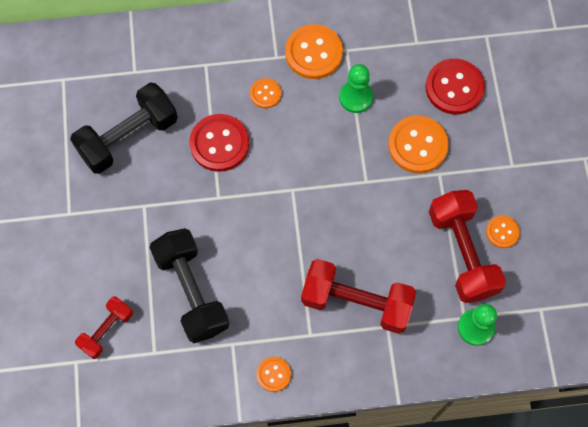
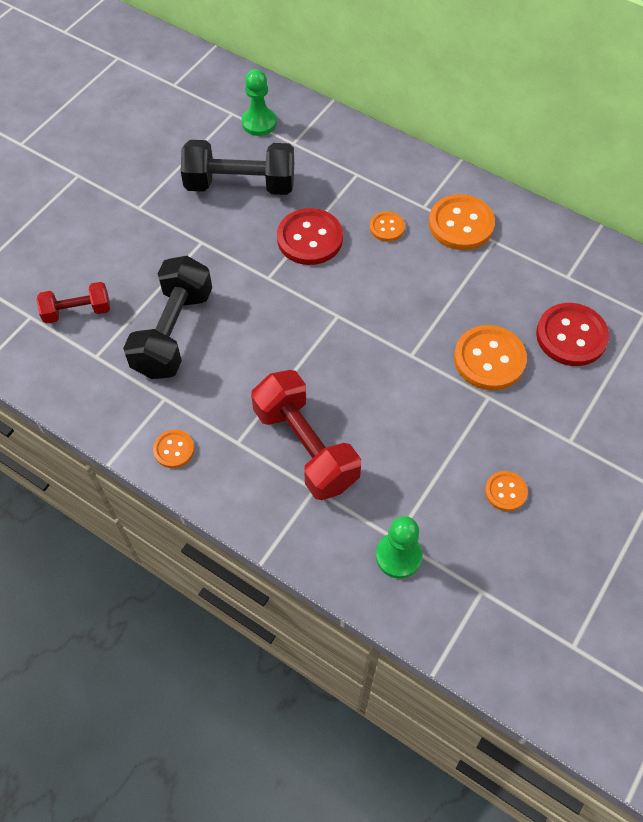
camera: 40 degrees right, 10 degrees down
(356, 97) = (466, 282): green pawn -> green pawn (259, 123)
(462, 253) = (447, 480): red dumbbell -> none

